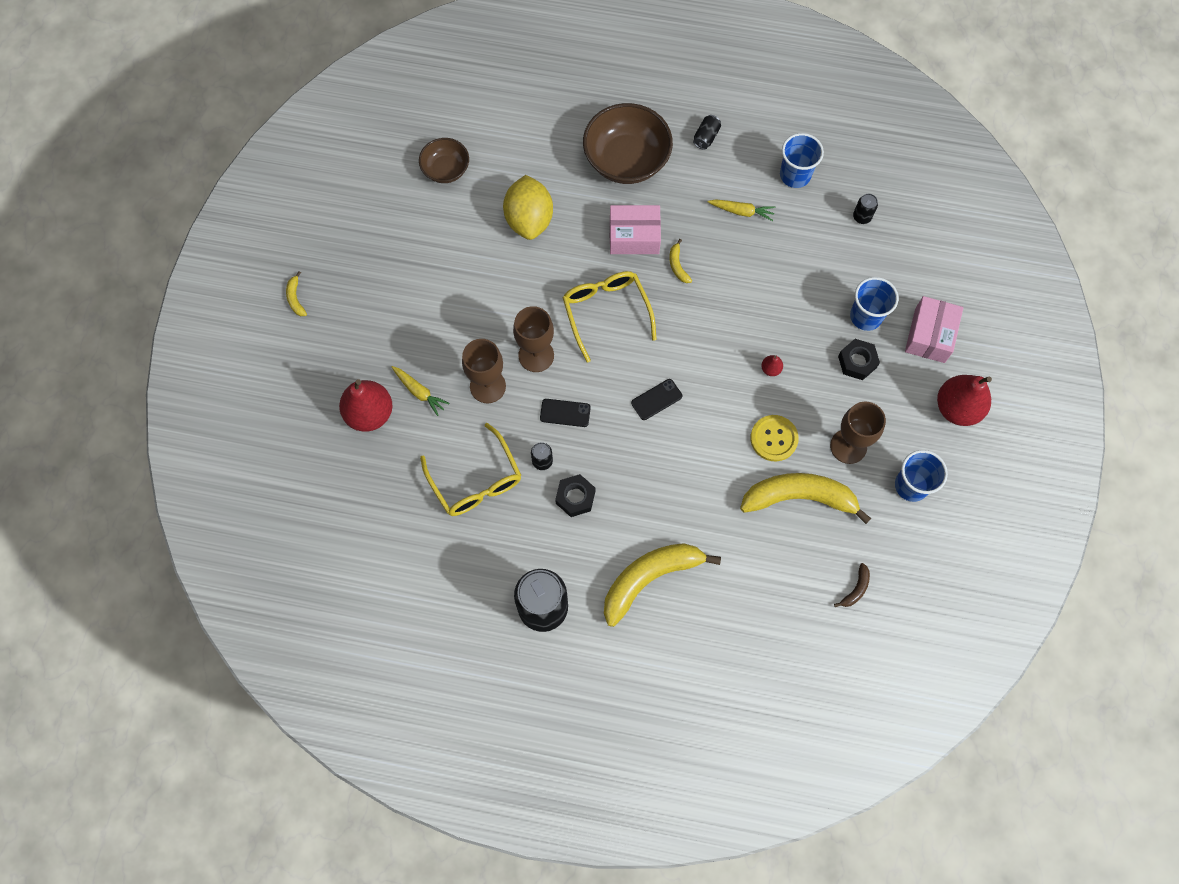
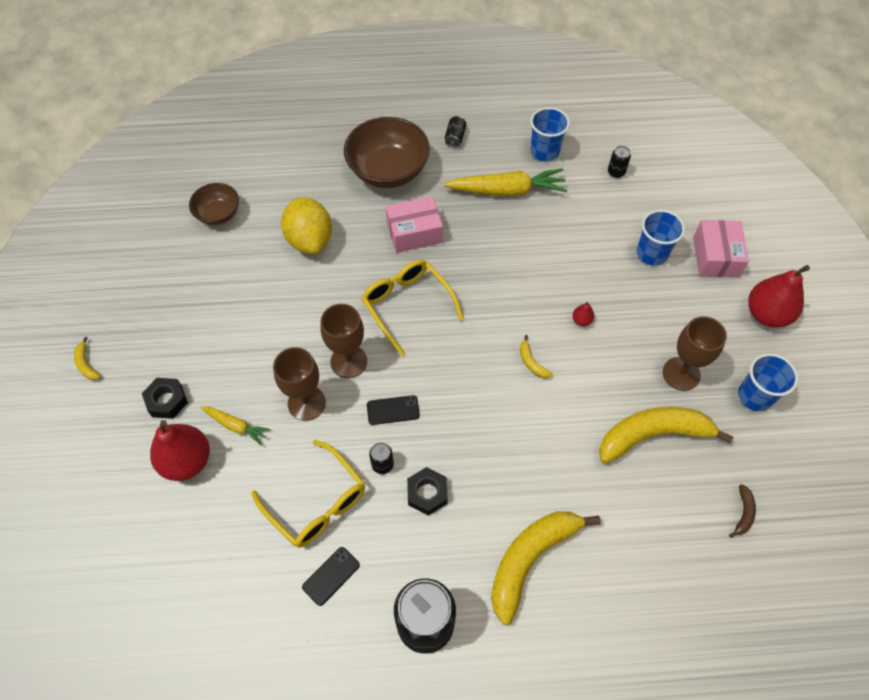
camera: 15 degrees left, 10 degrees down
(656, 399) = (481, 375): black phone -> black phone (331, 576)
(677, 265) = (463, 249): yellow banana -> yellow banana (532, 362)
(741, 211) = (507, 190): yellow carrot -> yellow carrot, size x1.88
(774, 438) = (607, 384): yellow button -> none
(857, 362) = (659, 295): black nut -> black nut (167, 401)

